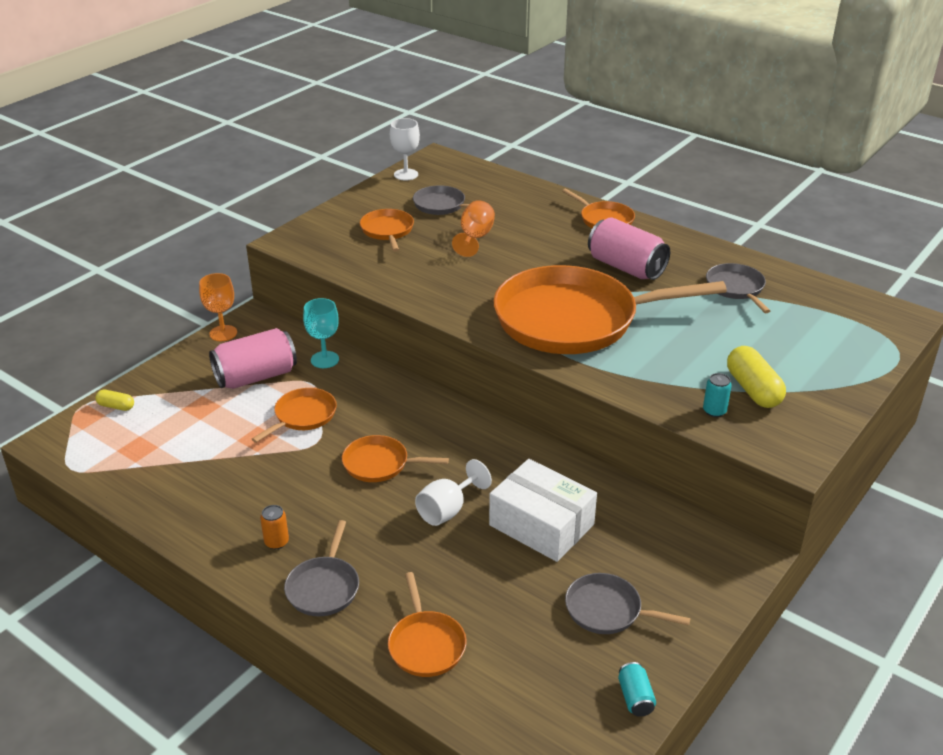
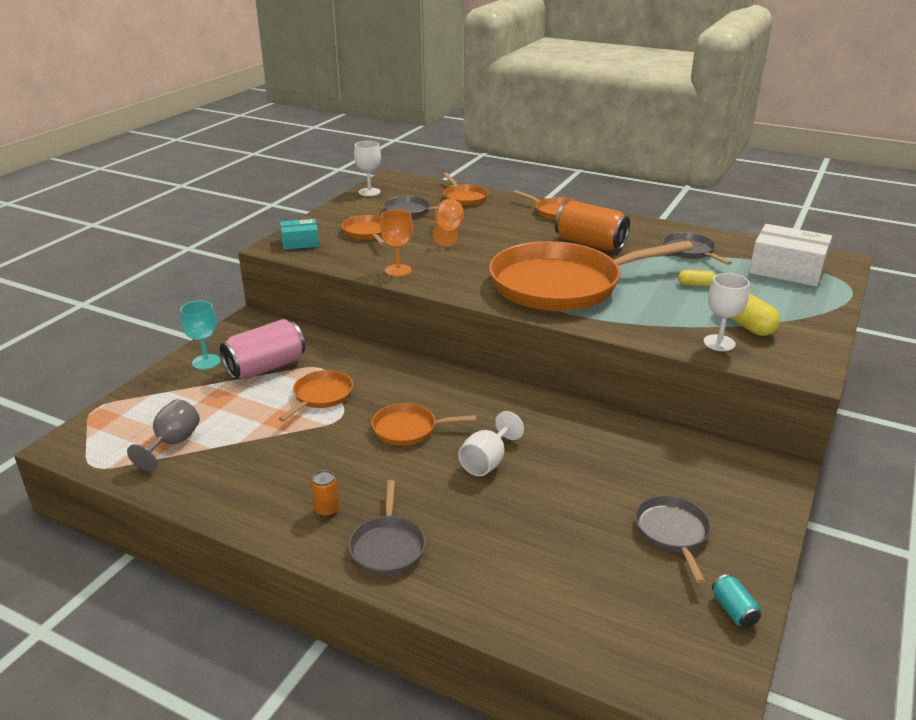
camera: 10 degrees left, 5 degrees down
(116, 406) = (131, 406): yellow capsule -> yellow capsule (696, 285)
(147, 453) = (172, 443): none -> grey goblet
(223, 333) = (224, 335): orange goblet -> orange goblet (398, 270)
(313, 238) = (300, 242): none -> turquoise box
(324, 360) = (328, 348): turquoise goblet -> turquoise goblet (206, 362)
(426, 645) = (509, 588): orange pan -> orange pan (464, 198)
(541, 525) = (580, 464): white box -> white box (786, 270)
(607, 610) = (672, 532): grey pan -> grey pan turned 75 degrees clockwise
(626, 267) = (590, 244): pink can -> orange can
(714, 411) = (719, 343): turquoise can -> white goblet

